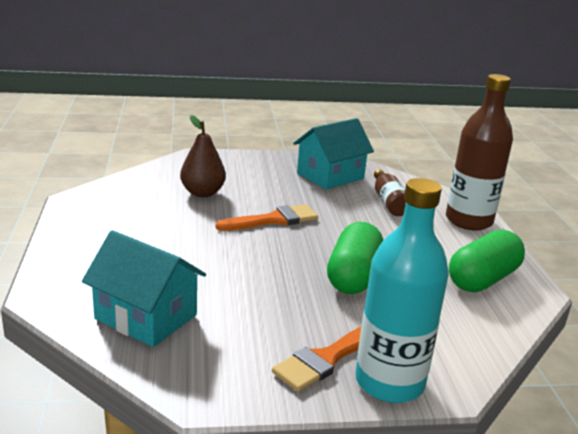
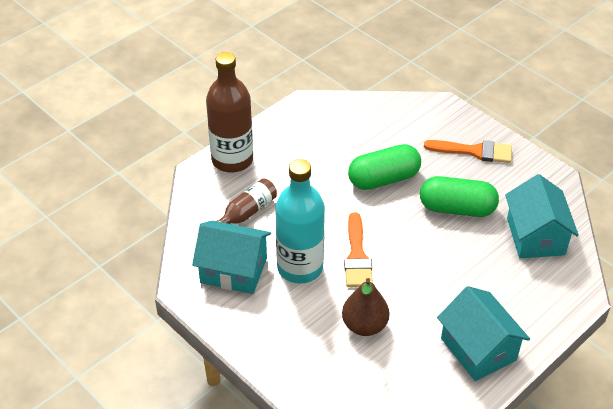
camera: 125 degrees left, 20 degrees up
(100, 219) = (478, 349): none -> turquoise house
(273, 220) = (357, 256): orange brush -> orange brush turned 120 degrees counterclockwise
(389, 382) = (463, 124): turquoise bottle -> turquoise bottle (300, 267)
(482, 279) = (317, 126): green capsule -> green capsule (457, 208)

